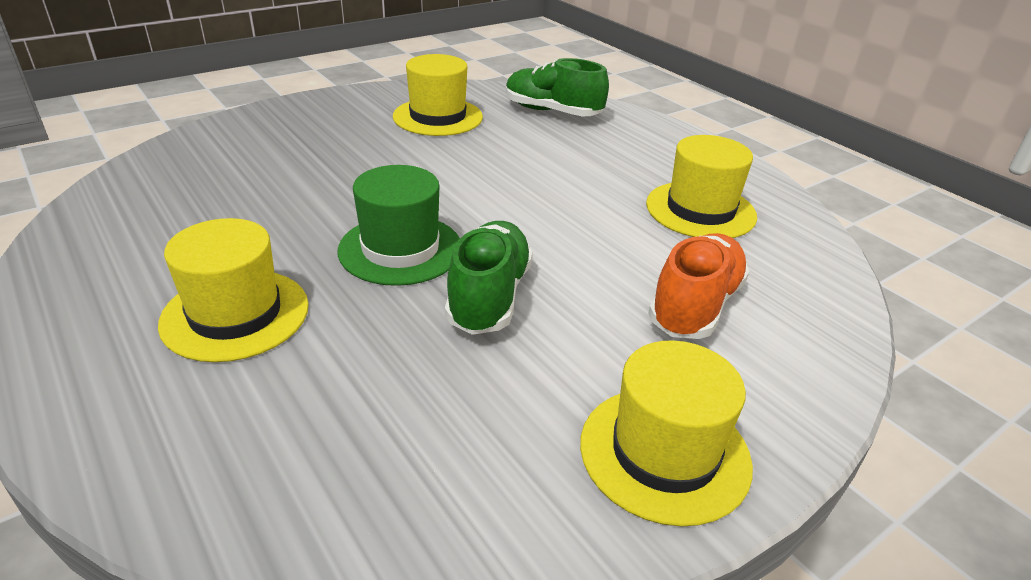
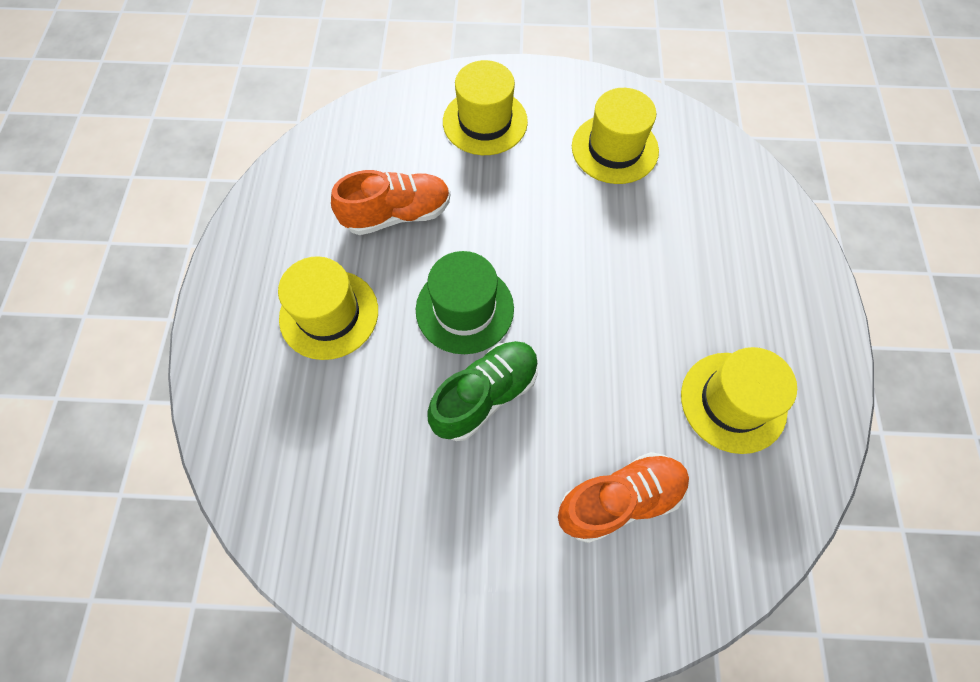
camera: 40 degrees right, 30 degrees up
(255, 215) = (397, 214): none -> orange shoe
(552, 112) = (725, 190): green shoe -> none
(664, 453) = (480, 600): yellow hat -> yellow hat (485, 122)

